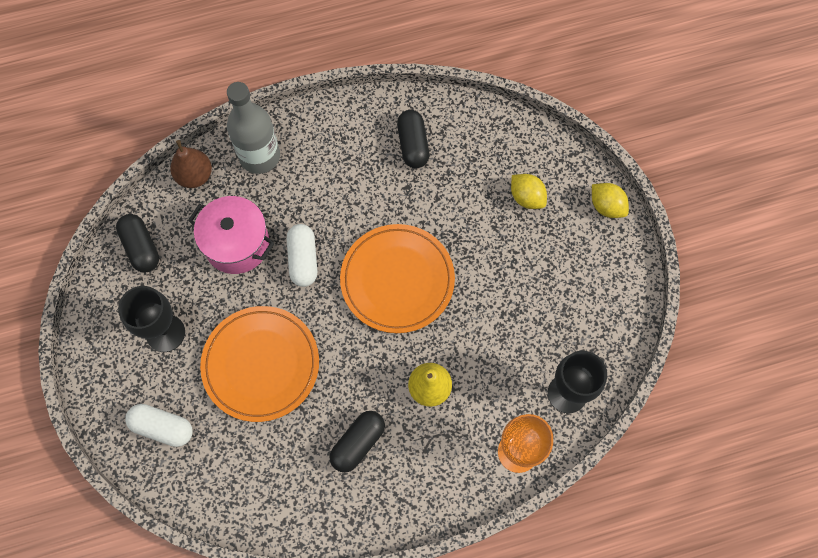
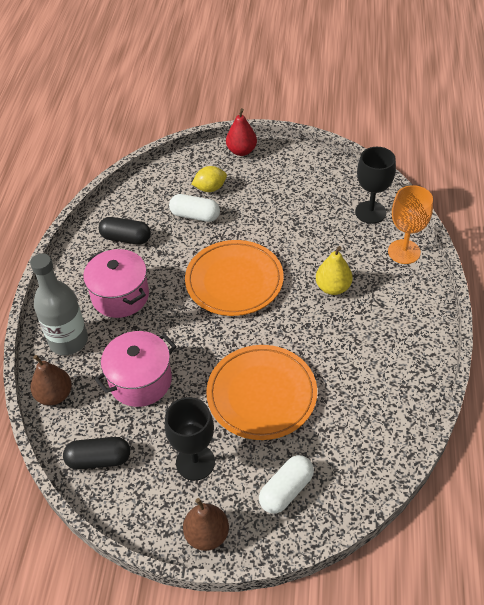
camera: 65 degrees left, 20 degrees down
(97, 374) = (207, 535): none -> brown pear
(303, 260) = (182, 337): white capsule -> white capsule (195, 216)
(333, 176) = (120, 296): none -> pink pot
(358, 443) = (359, 346): black capsule -> none
(606, 206) = (241, 151): yellow lemon -> red pear

